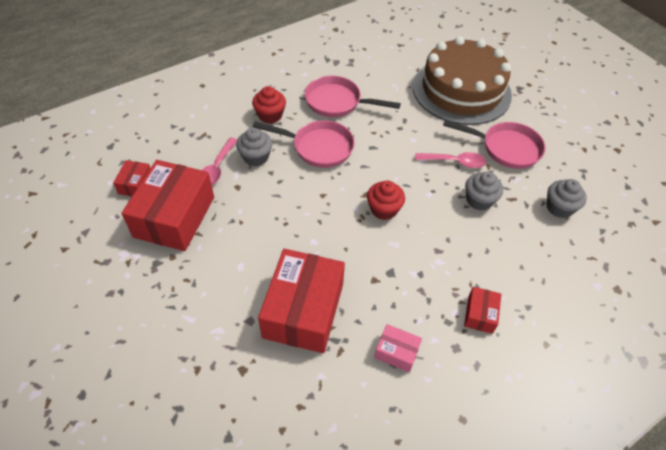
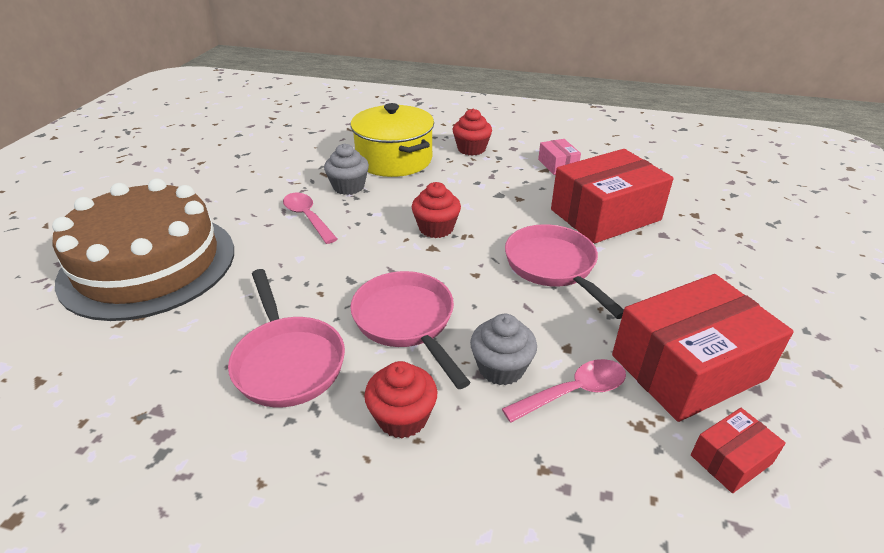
camera: 130 degrees left, 15 degrees down
(480, 314) = (471, 149): red box -> red cupcake
(502, 250) = (394, 160): none -> yellow pot
(506, 148) = (247, 198): pink pan -> pink pan (553, 267)
(559, 207) = (306, 152): grey cupcake -> none

